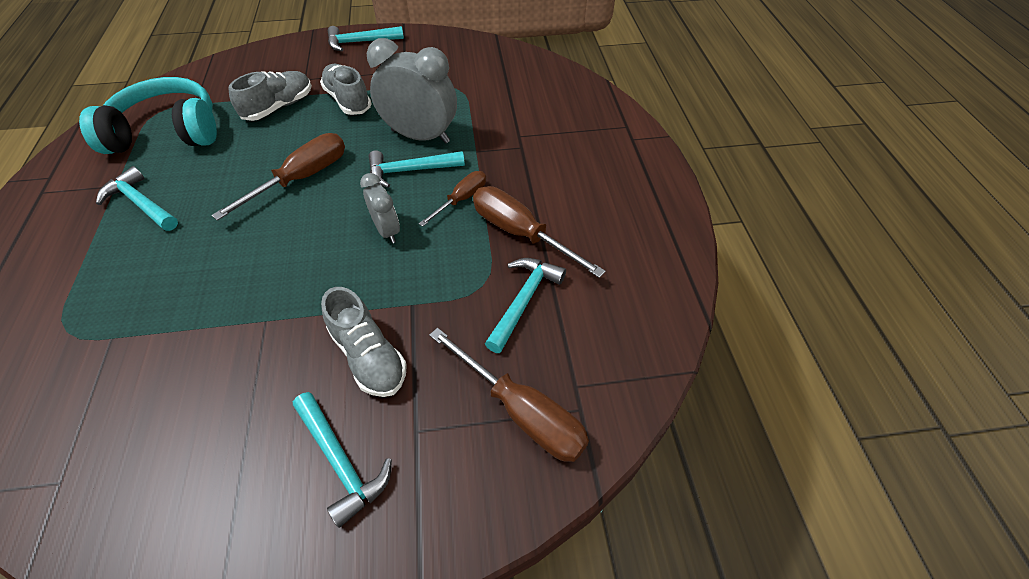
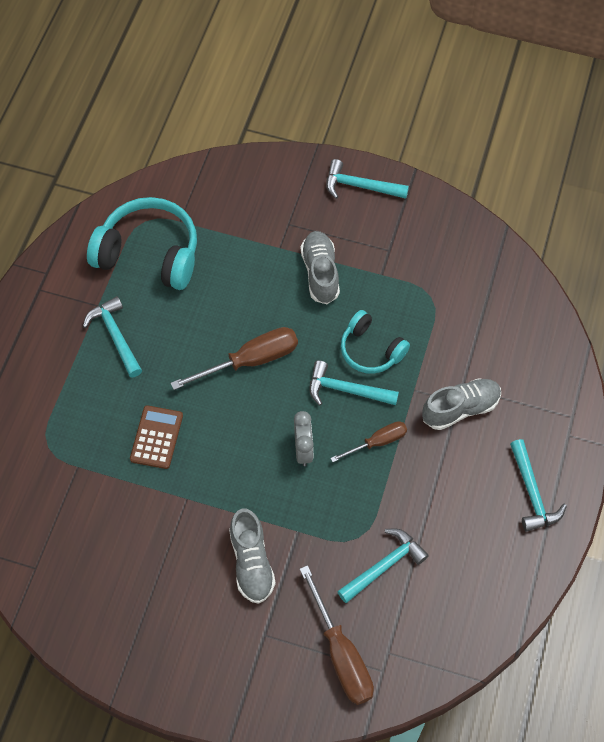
camera: 25 degrees right, 10 degrees up
(211, 275) = (156, 437): none -> brown calculator
(279, 107) = (254, 257): grey shoe -> grey shoe (460, 409)
(340, 461) = (209, 633): turquoise hammer -> turquoise hammer (532, 493)
(420, 136) = (371, 350): grey clock -> turquoise headphones
(520, 233) = (411, 500): brown screwdriver -> none

